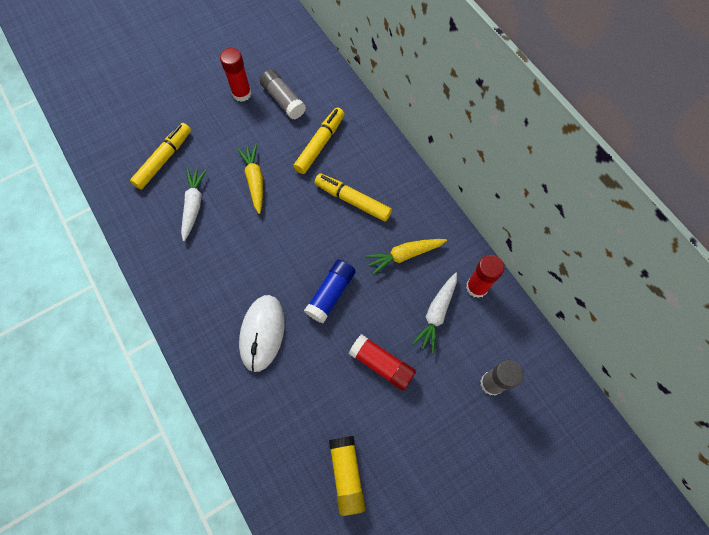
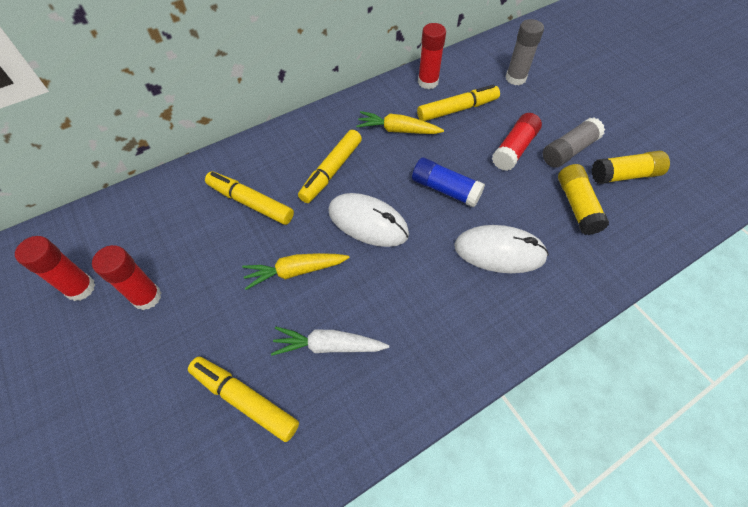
camera: 90 degrees left, 10 degrees down
(252, 56) = (80, 288): none -> red glue stick
(283, 100) = (172, 244): grey glue stick -> grey glue stick (569, 150)
(297, 230) = (368, 222): none -> white mouse
(308, 413) = (577, 206): none -> yellow glue stick
(404, 255) = (397, 130): yellow carrot -> yellow carrot turned 120 degrees clockwise
(436, 314) = (457, 109): white carrot -> yellow marker

